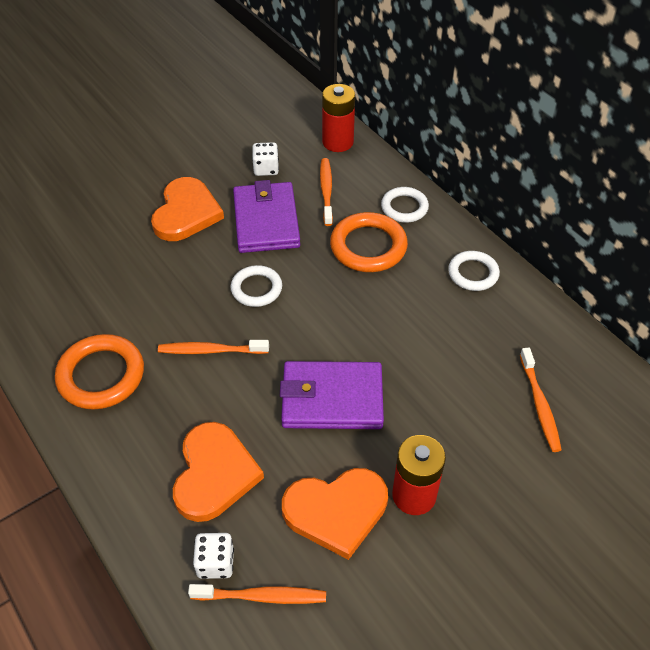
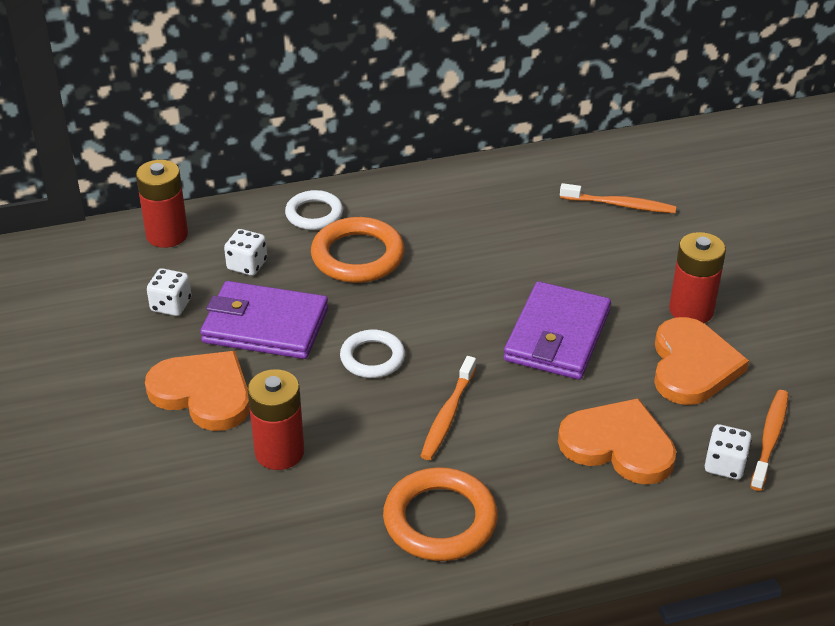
camera: 70 degrees left, 10 degrees down
(143, 268) = (279, 452): none -> red battery
(326, 191) = (247, 265): orange toothbrush -> white dice
(473, 273) = (439, 195): white ring -> none

